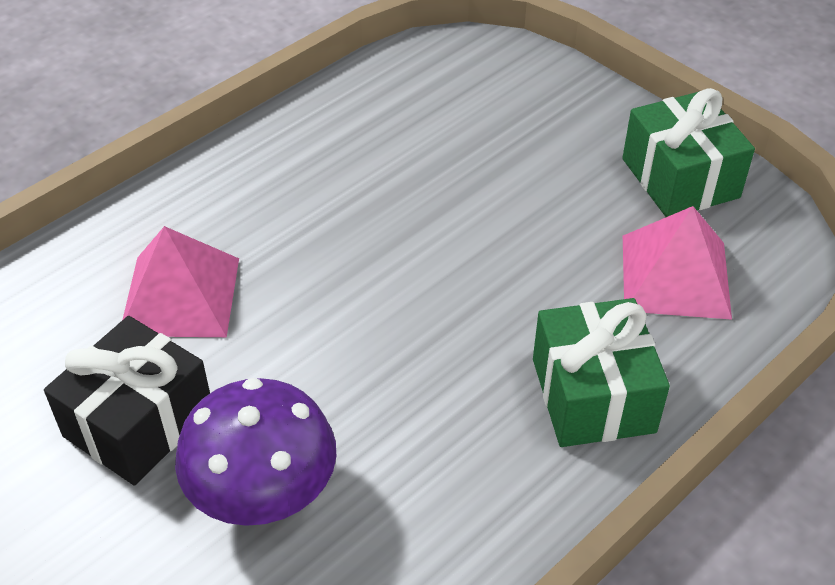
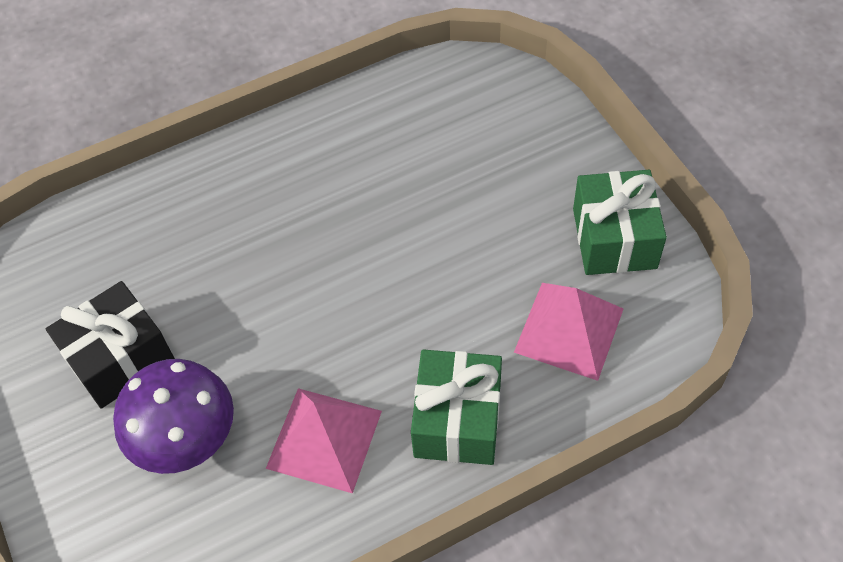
camera: 20 degrees right, 10 degrees up
(180, 296) = (182, 258): pink pyramid -> pink pyramid (324, 439)

